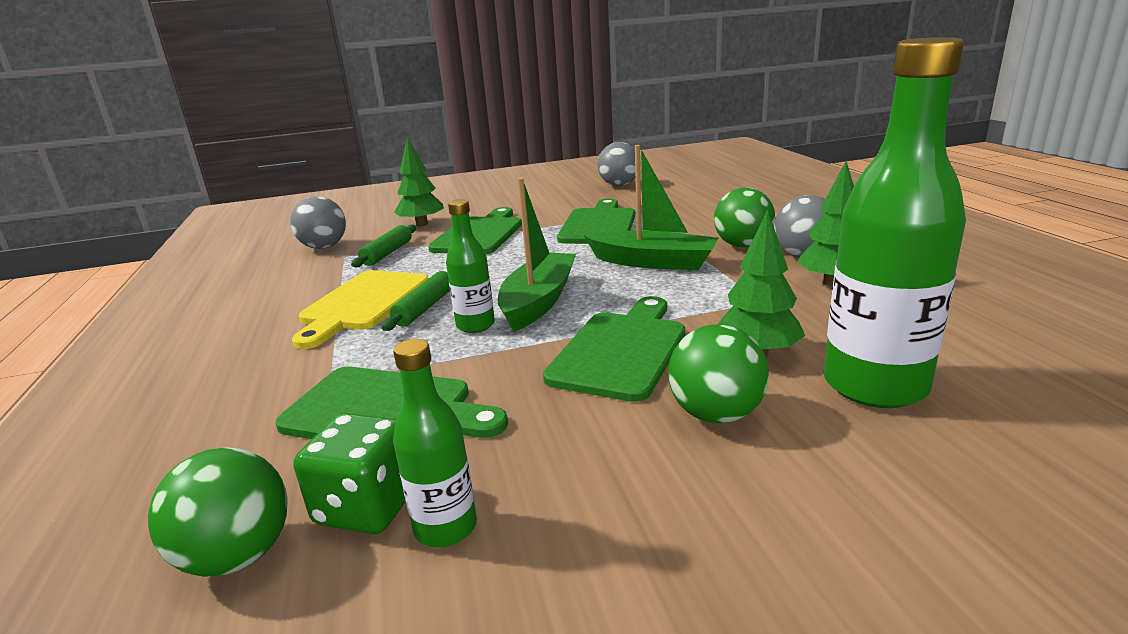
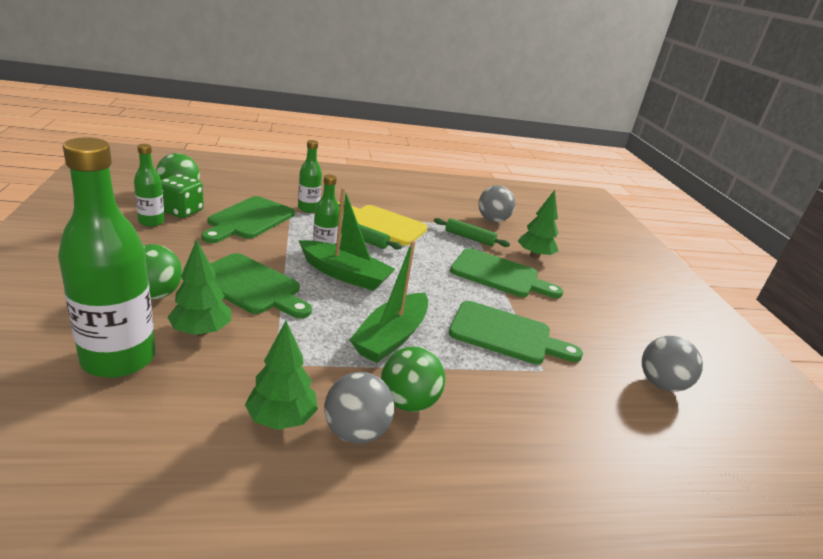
camera: 90 degrees right, 5 degrees up
(314, 367) = (308, 208): none -> green bottle

